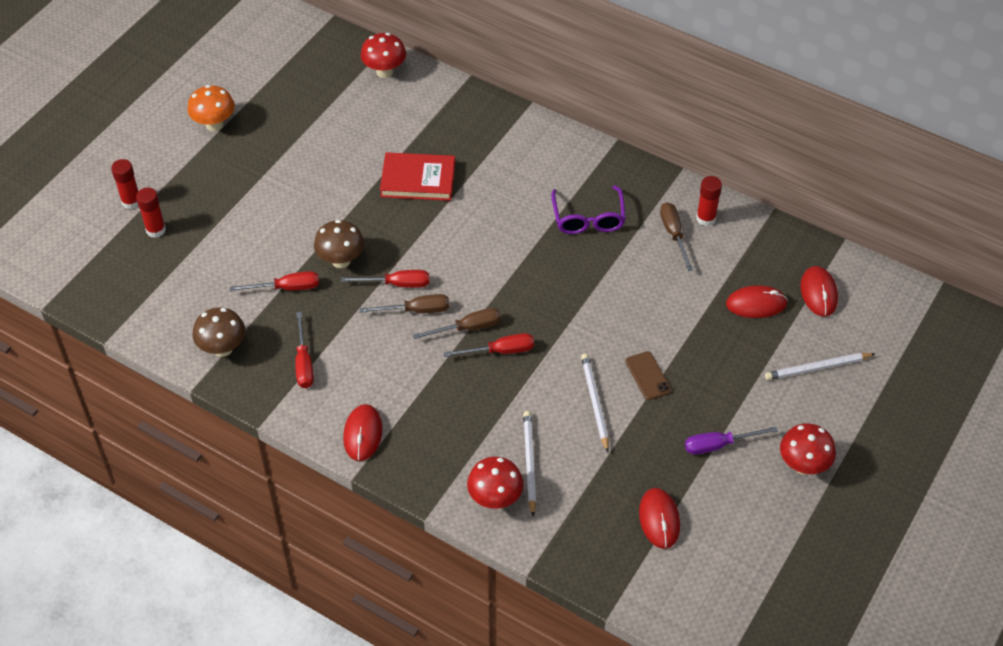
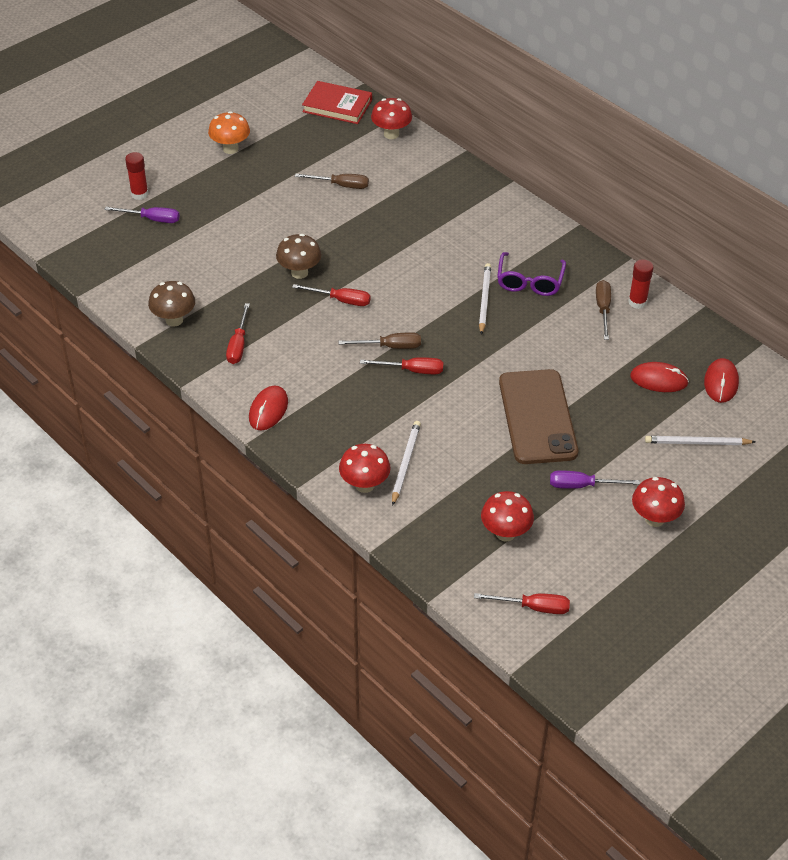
camera: 15 degrees right, 5 degrees down
(156, 230) = (152, 219): red glue stick -> purple screwdriver
(286, 288) = (245, 285): red screwdriver -> red screwdriver (533, 607)
(416, 310) = (350, 324): brown screwdriver -> brown screwdriver (341, 185)
(418, 180) = (389, 223): red book -> red book (337, 106)
(594, 402) = (481, 428): white pencil -> white pencil (484, 300)
(648, 376) = (537, 417): brown phone -> brown phone, size x2.38
(659, 519) = (505, 533): red mouse -> red mushroom

